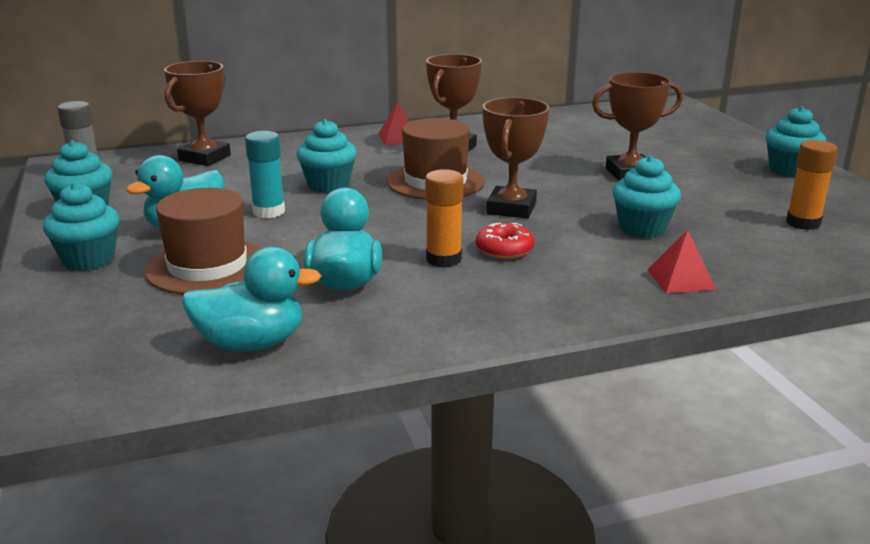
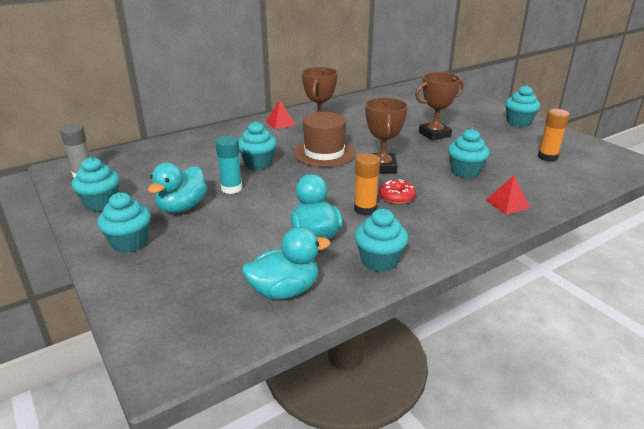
camera: 15 degrees left, 5 degrees up
(204, 158) = (161, 152): brown trophy -> none
(207, 266) = (217, 236): brown hat -> none
(415, 327) = (379, 261): none -> turquoise cupcake

